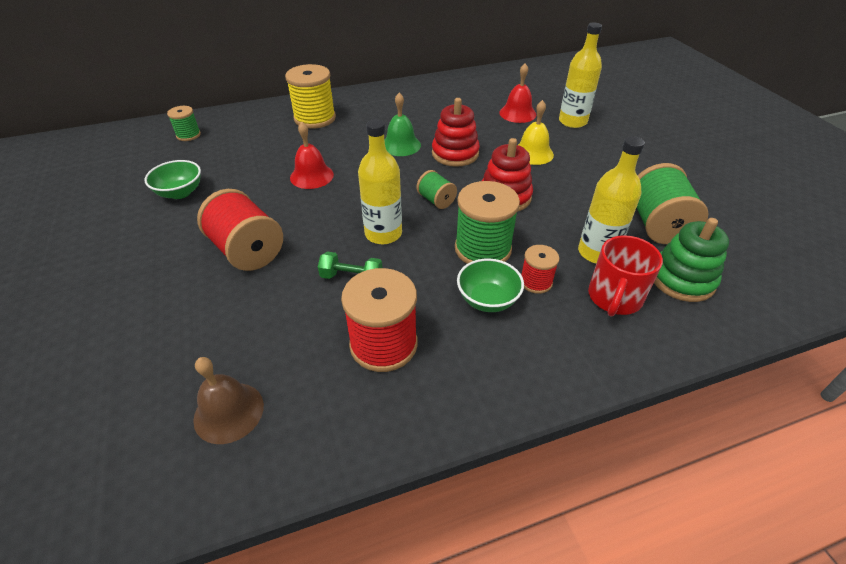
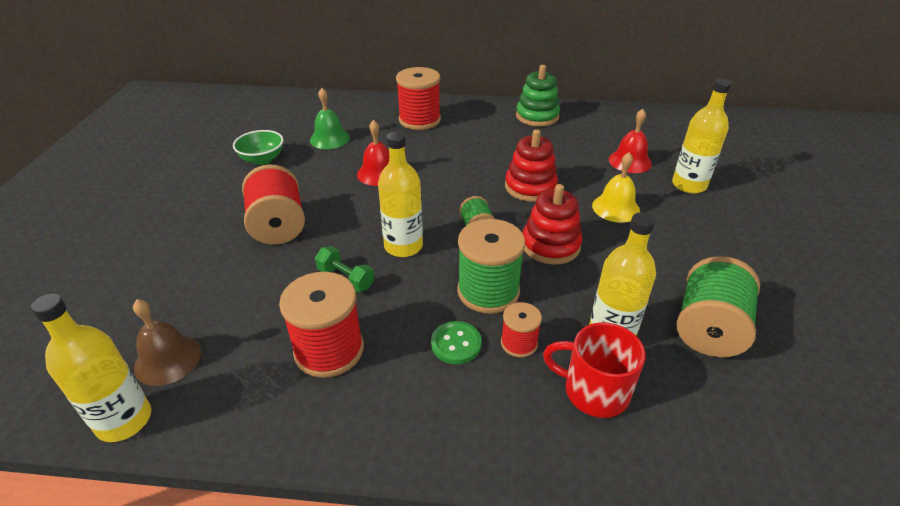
camera: 25 degrees right, 5 degrees down
(188, 135) = (303, 111): green spool -> none
(227, 486) = (124, 420): none -> yellow bottle
(315, 118) = (419, 120): yellow spool -> red spool
(401, 145) = (482, 165): green bell -> green bell (329, 139)
(487, 300) = (456, 344): green bowl -> green button
(614, 298) = (594, 391): red mug -> red mug turned 60 degrees clockwise
(682, 279) = (692, 400): green stacking toy -> green stacking toy (537, 116)

